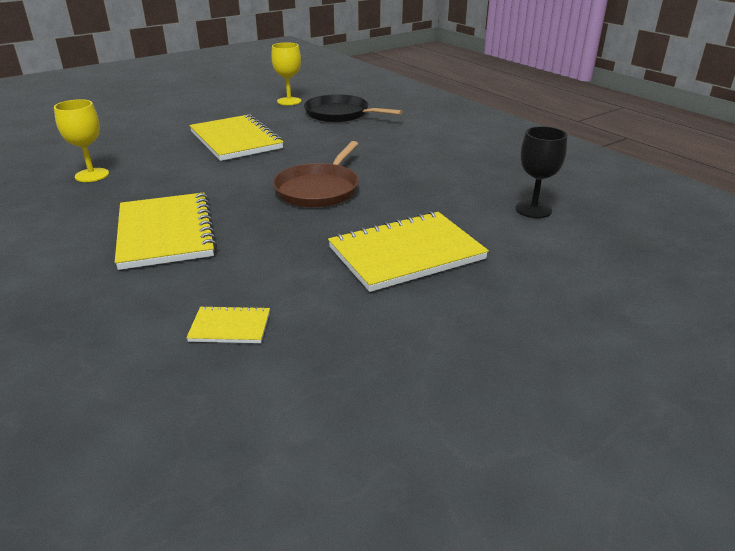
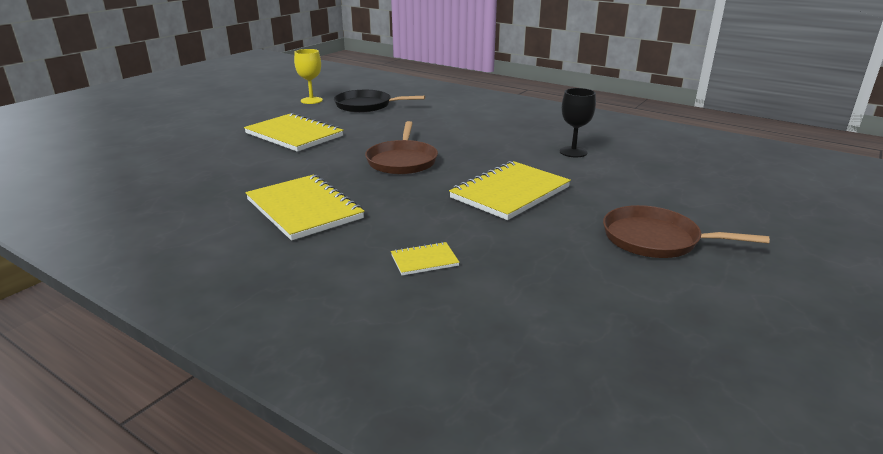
camera: 20 degrees left, 5 degrees down
(92, 175) = (185, 178): yellow goblet -> none
(542, 362) = (656, 239): none -> brown pan

